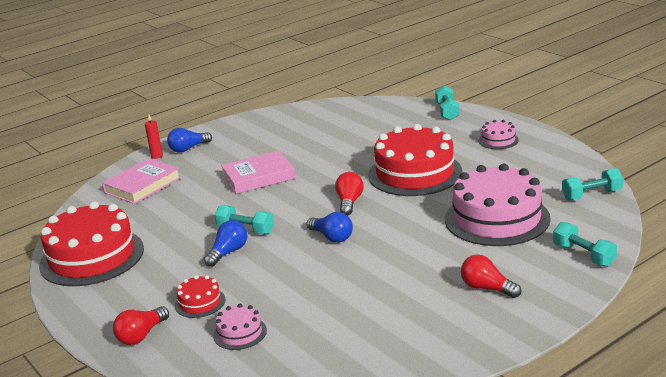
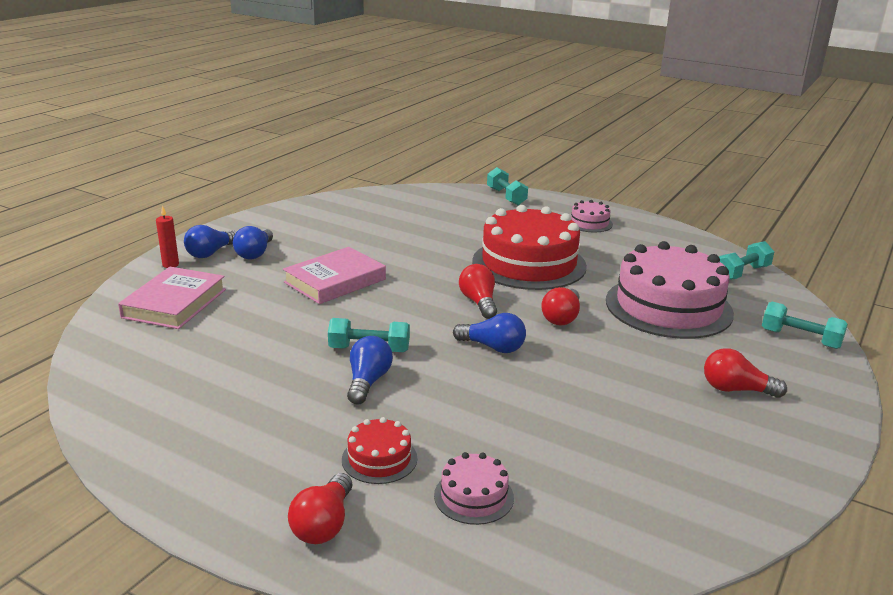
camera: 25 degrees left, 0 degrees up
(92, 257) = (159, 411): red cake -> none
(218, 151) = (255, 253): none -> blue light bulb
(402, 219) = (562, 317): none -> red light bulb

